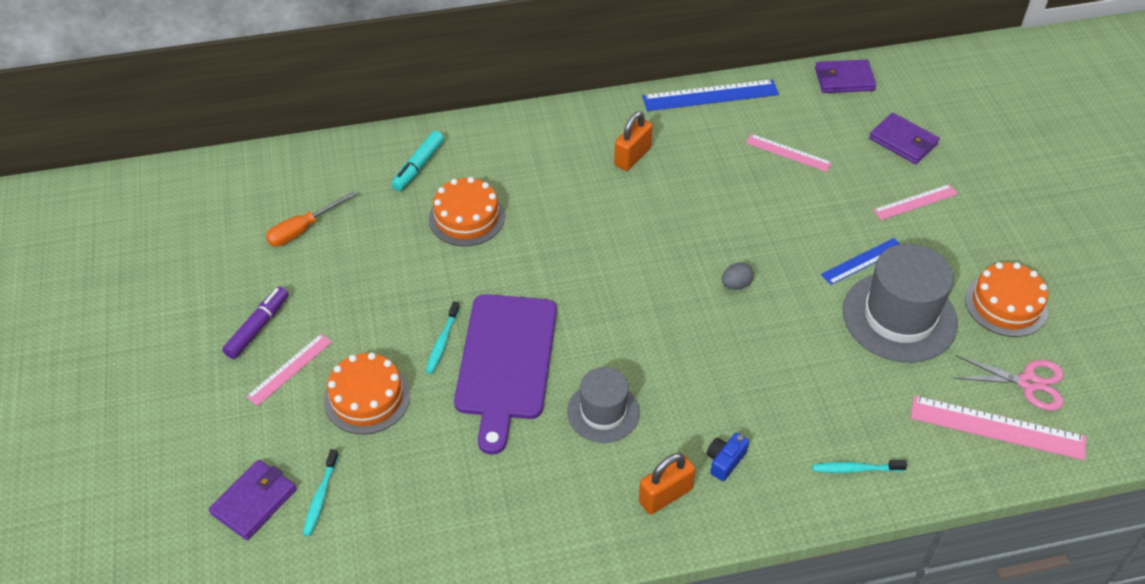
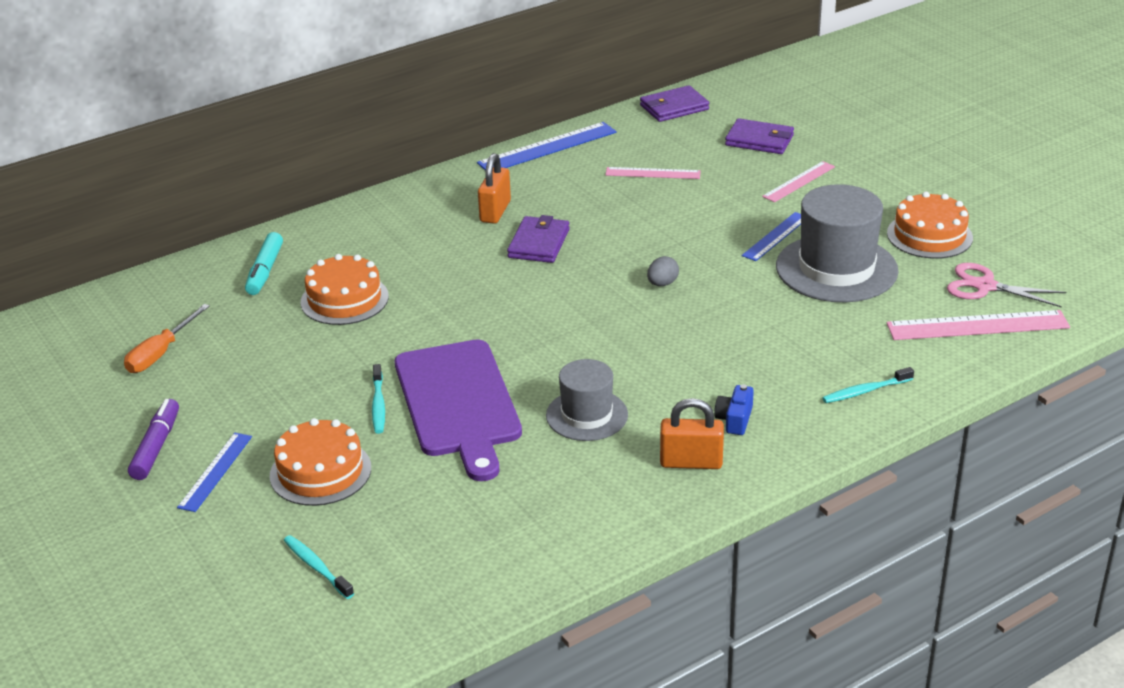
camera: 20 degrees left, 15 degrees down
(254, 501) = (240, 593): purple wallet -> purple wallet (538, 243)
(289, 369) = (215, 471): pink ruler -> blue ruler
(321, 497) = (316, 567): turquoise toothbrush -> turquoise toothbrush turned 150 degrees clockwise
(665, 495) = (691, 462): orange padlock -> orange padlock turned 60 degrees clockwise
(1028, 383) = (985, 286): pink scissors -> pink scissors turned 150 degrees counterclockwise

